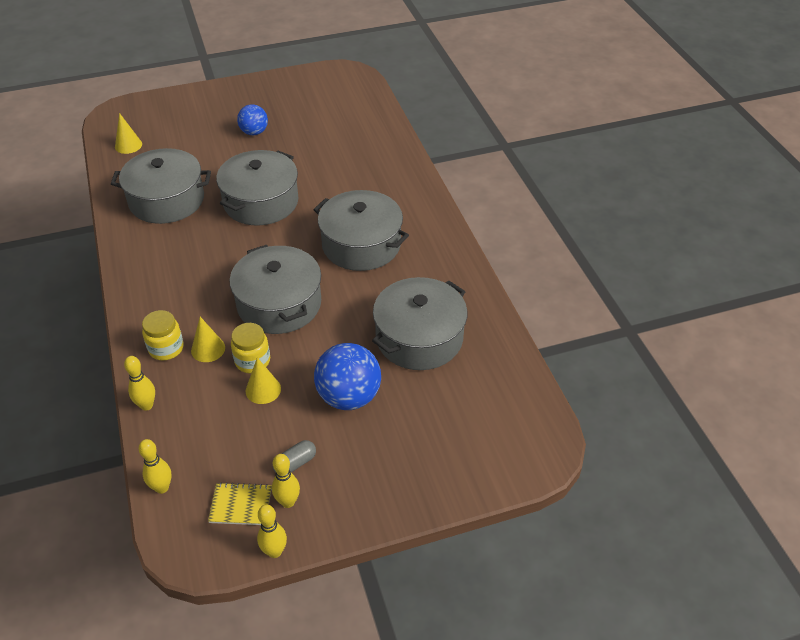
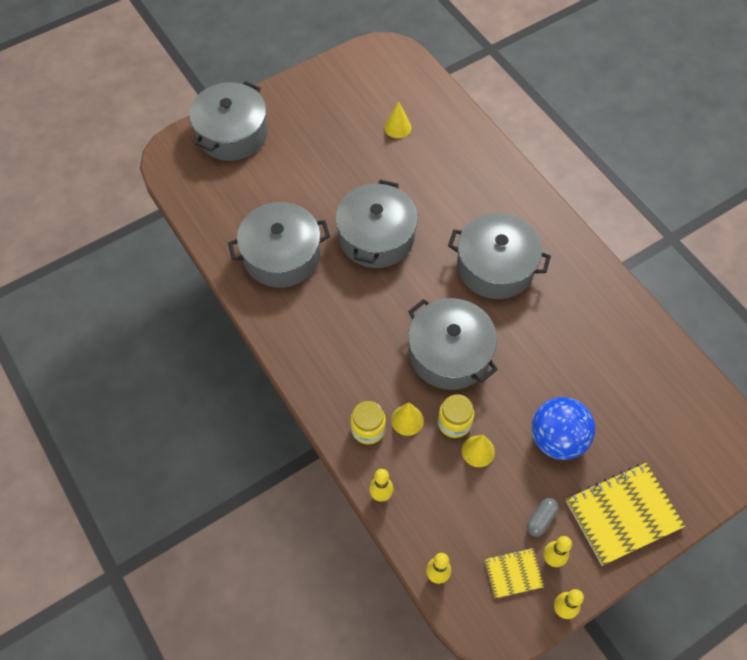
camera: 15 degrees left, 15 degrees up
(128, 145) = (206, 194): yellow cone -> yellow cone (397, 127)
(254, 132) = (328, 150): blue ball -> none
(384, 479) = (623, 514): none -> yellow notebook
(419, 338) = (592, 360): grey pot -> grey pot (232, 133)

